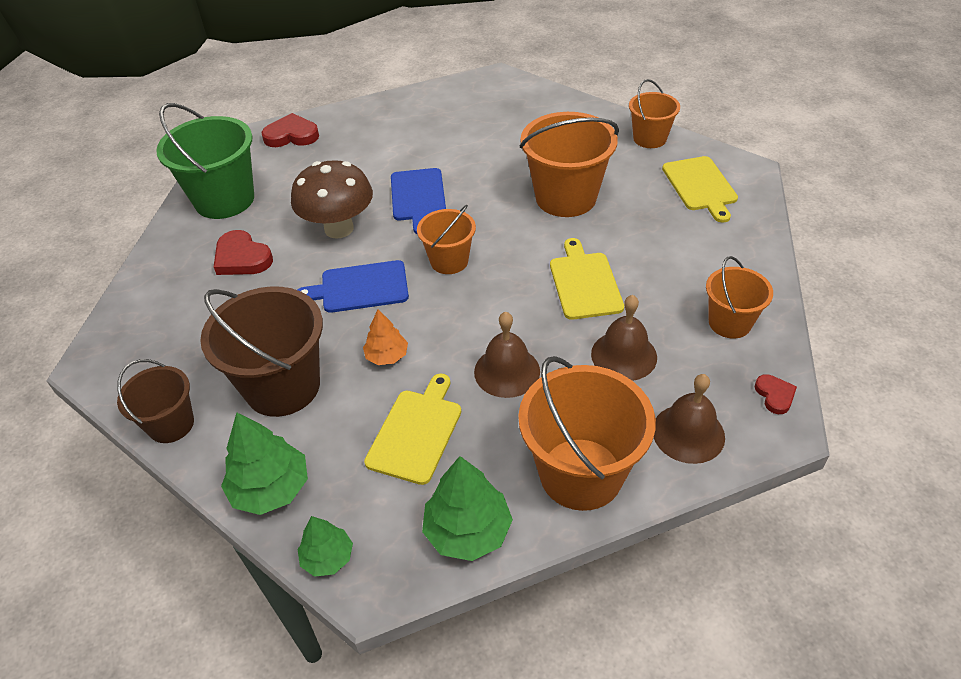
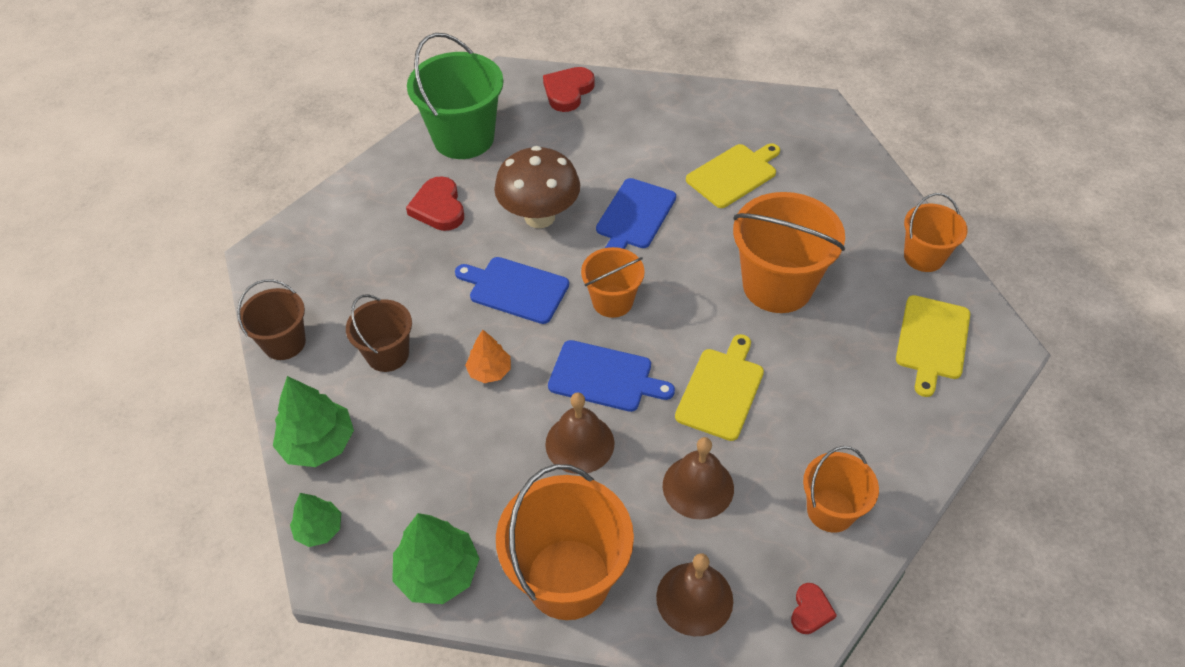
camera: 30 degrees right, 5 degrees up
(282, 386) = (387, 354): brown bucket -> brown bucket, size x0.58
(291, 135) = (568, 91): red heart -> red heart turned 90 degrees counterclockwise
(416, 432) = (462, 458): yellow cutting board -> yellow cutting board (734, 174)
(487, 315) = (604, 377): none -> blue cutting board

